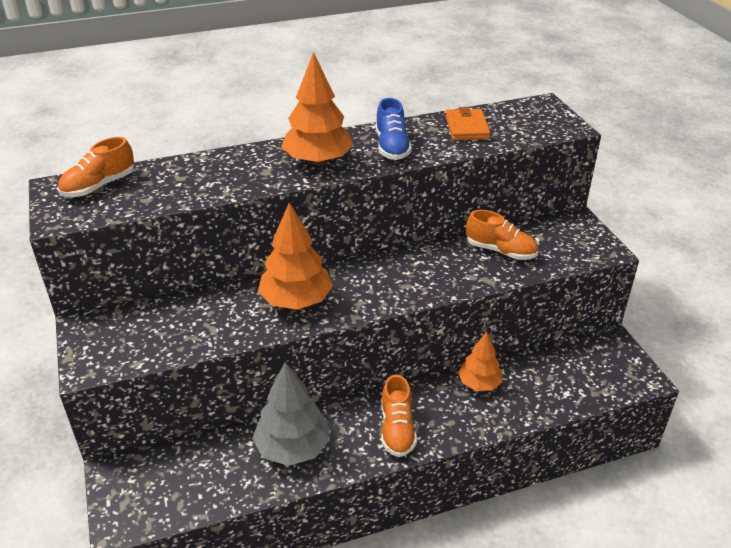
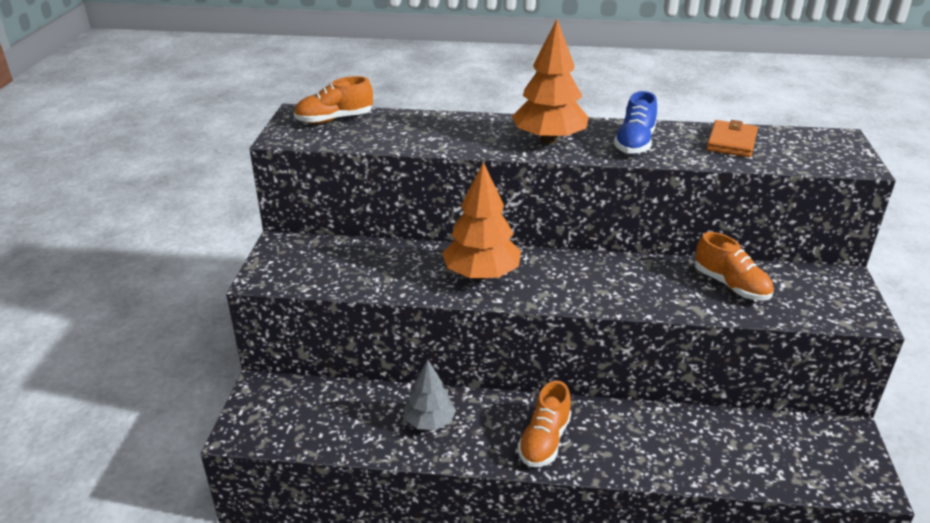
camera: 25 degrees right, 5 degrees down
(292, 447) = (429, 422): grey tree -> grey tree, size x0.63
(479, 383) = (660, 425): orange tree -> none

